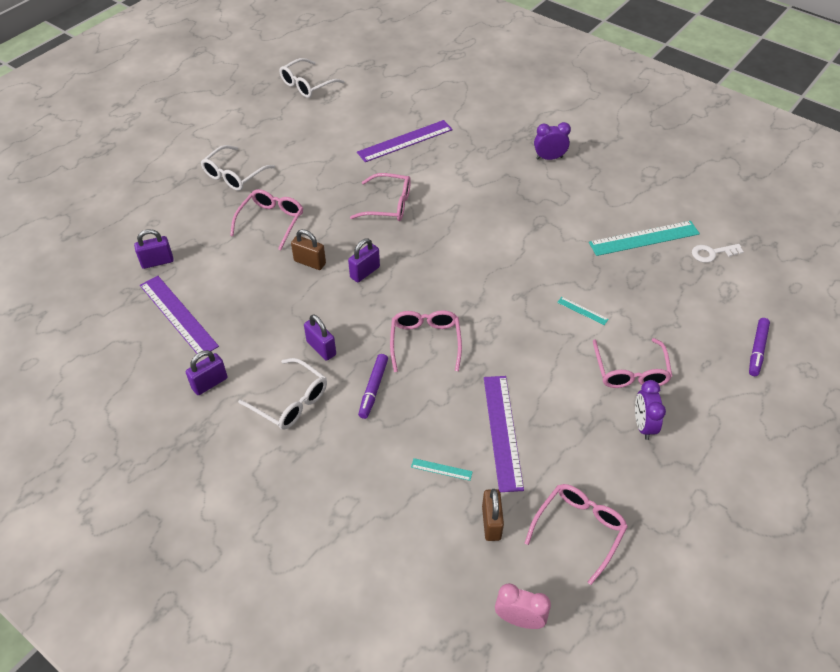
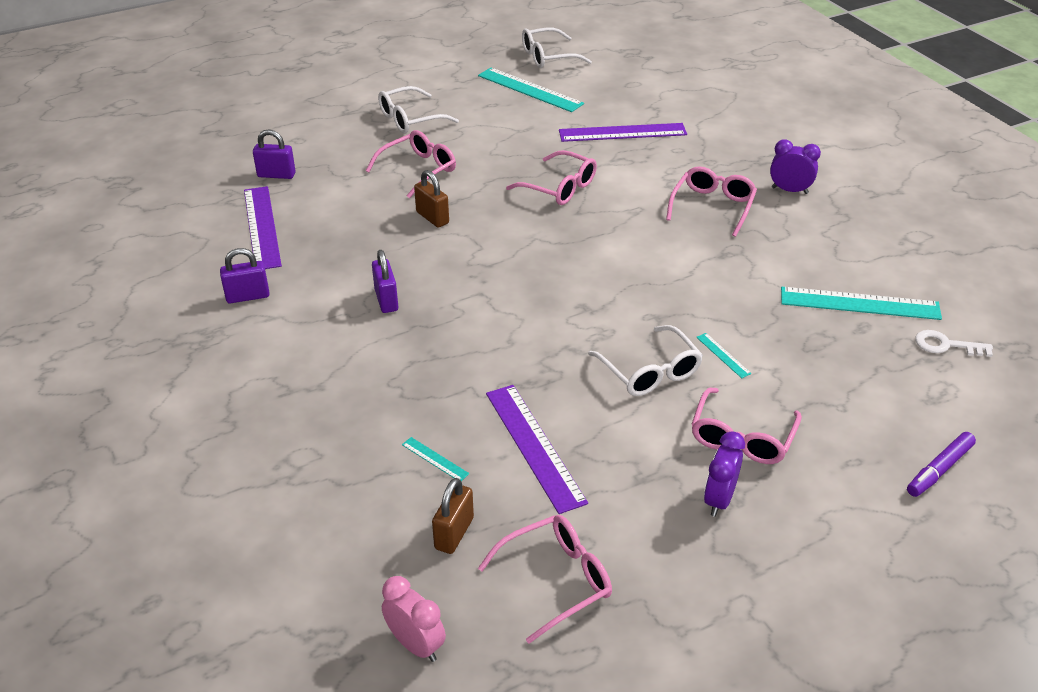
camera: 25 degrees right, 10 degrees down
(290, 401) = (317, 339): white glasses -> white glasses (649, 371)
(312, 120) = (530, 89): none -> turquoise ruler
(365, 272) = (486, 243): purple padlock -> none
(373, 389) = (415, 356): purple marker -> none
(425, 342) = (507, 329): pink glasses -> pink glasses (712, 207)
(502, 431) = (534, 446): purple ruler -> purple ruler turned 45 degrees counterclockwise

